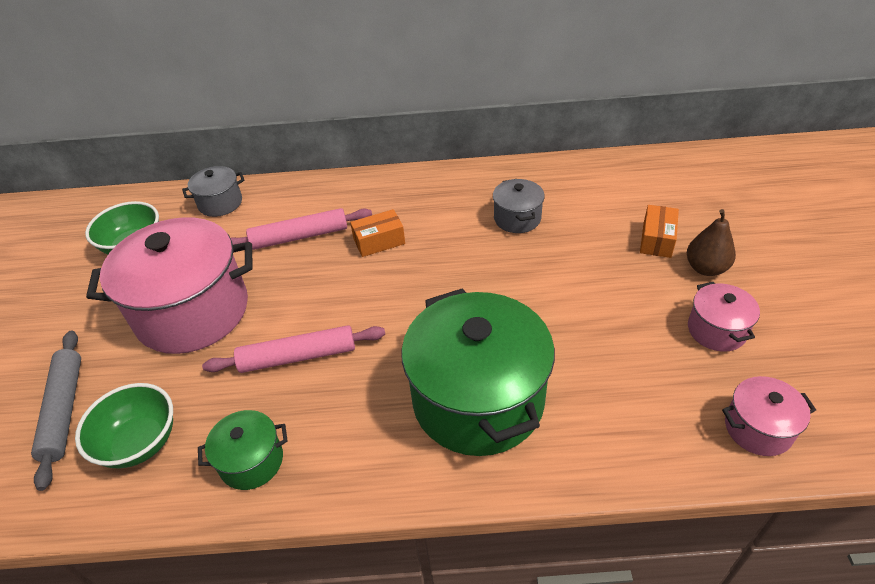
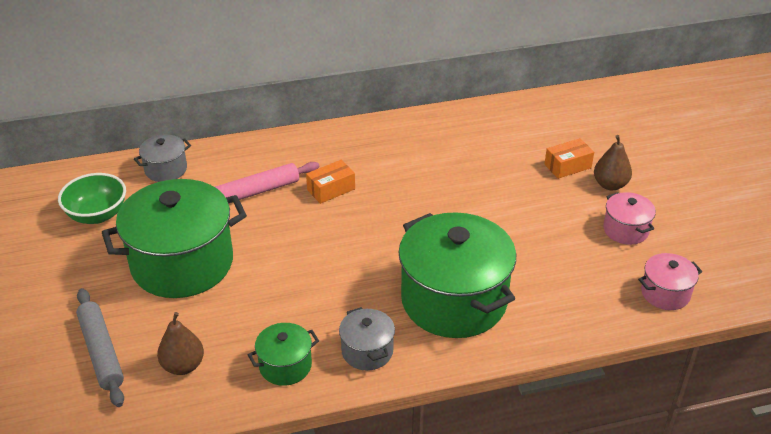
camera: 15 degrees left, 5 degrees down
(140, 442) = (183, 366): green bowl -> brown pear
(192, 312) = (182, 263): pink pot -> green pot
(298, 356) = (293, 287): pink rolling pin -> none
(517, 218) = (447, 159): grey pot -> grey pot (367, 351)
(657, 240) = (567, 166): orange box -> orange box turned 60 degrees clockwise

